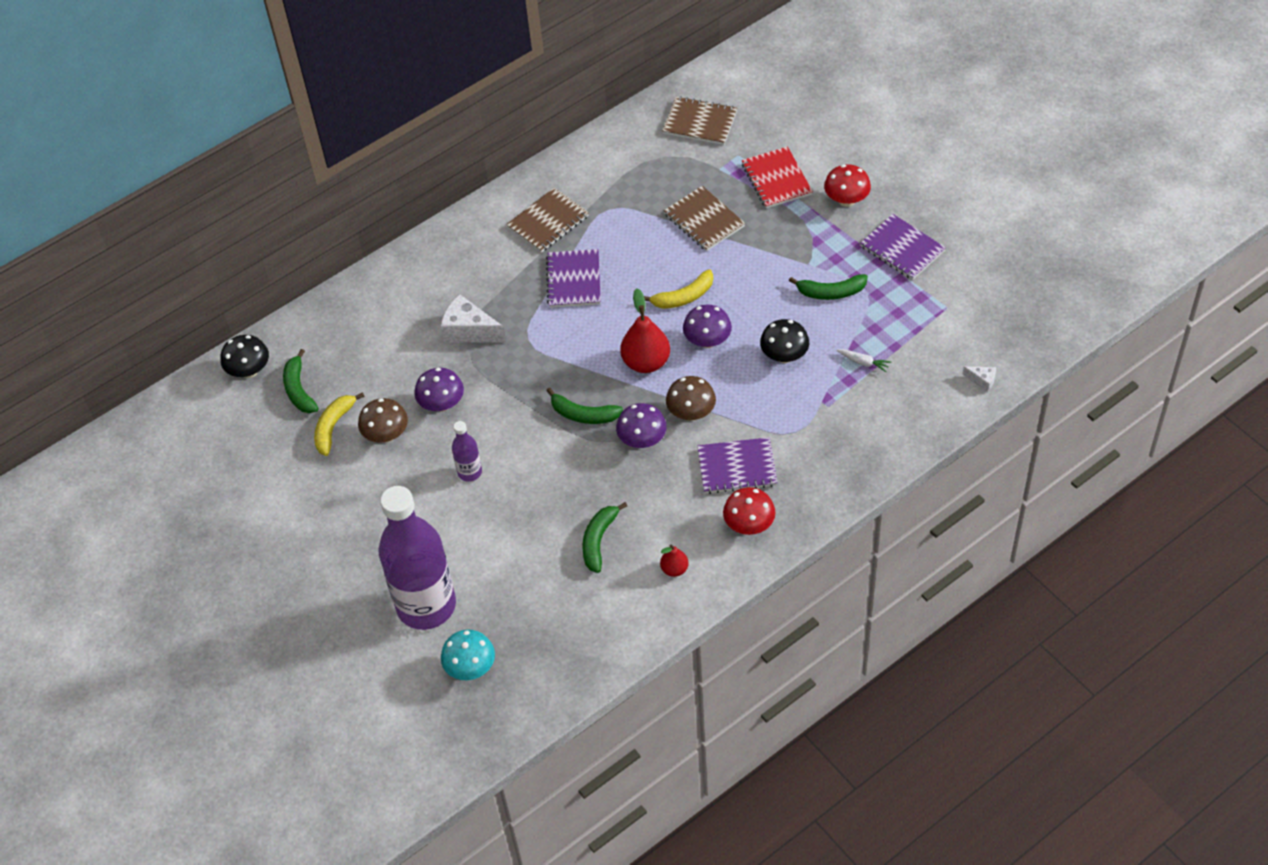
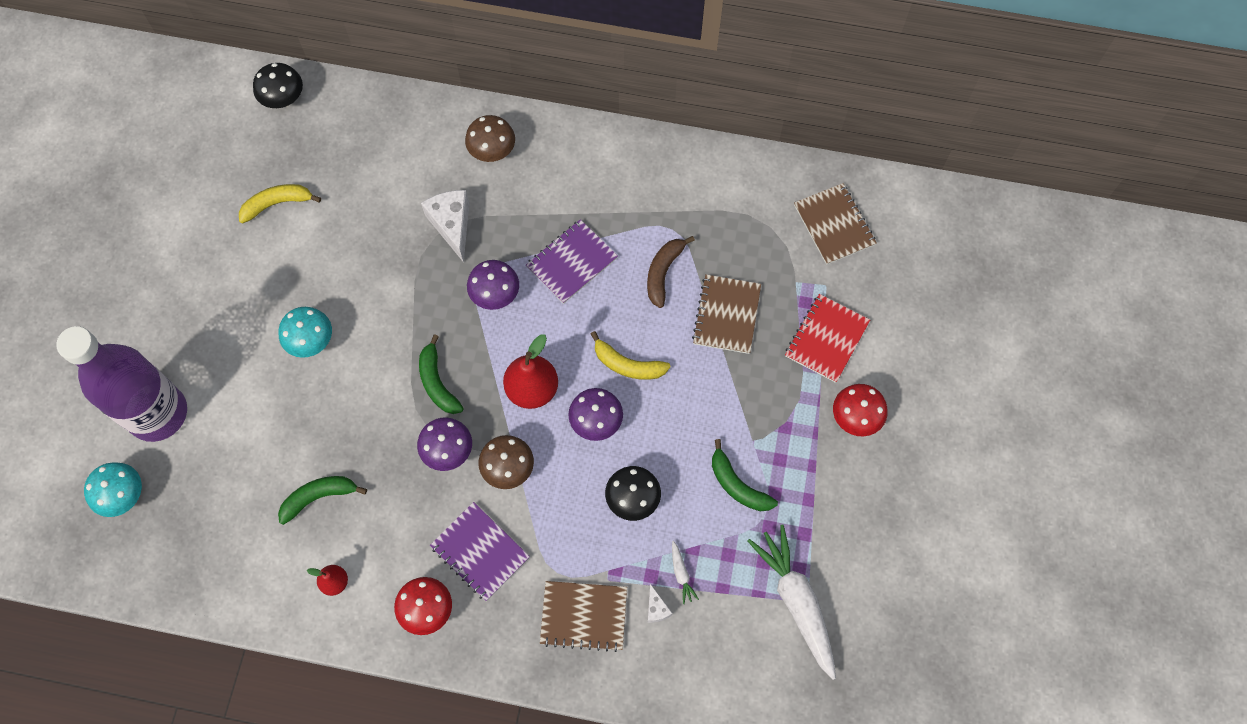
camera: 45 degrees right, 15 degrees up
(299, 390) = (293, 149): green banana -> none
(386, 435) = (299, 248): brown mushroom -> brown mushroom (492, 151)
(442, 404) = (362, 265): purple mushroom -> purple mushroom (495, 294)
(469, 472) = (311, 341): purple bottle -> turquoise mushroom
(548, 222) = (616, 192): brown notebook -> brown notebook (583, 616)
(636, 234) = (663, 272): none -> brown banana
(902, 248) = (841, 509): purple notebook -> none
(941, 313) = (796, 601): none -> white carrot
(982, 380) = (748, 698): white cheese -> white cheese (656, 608)

